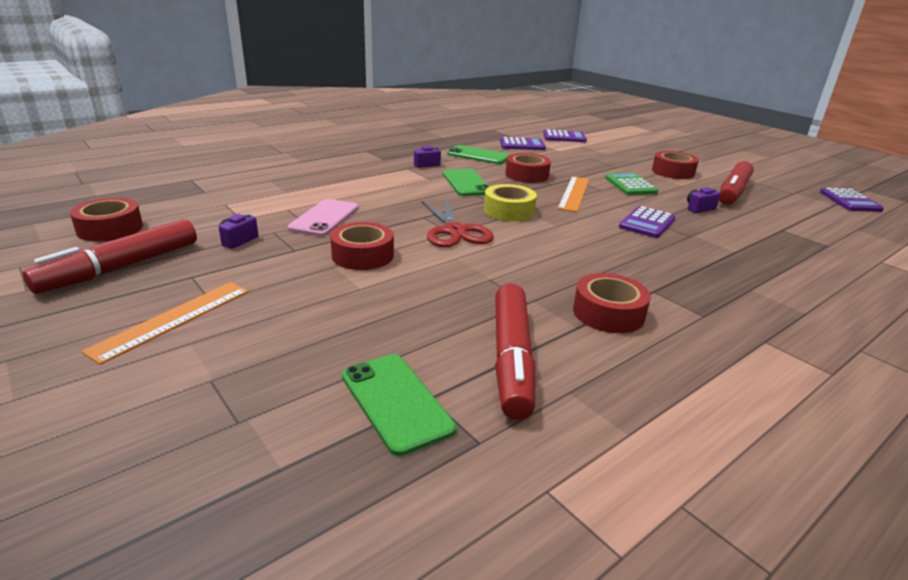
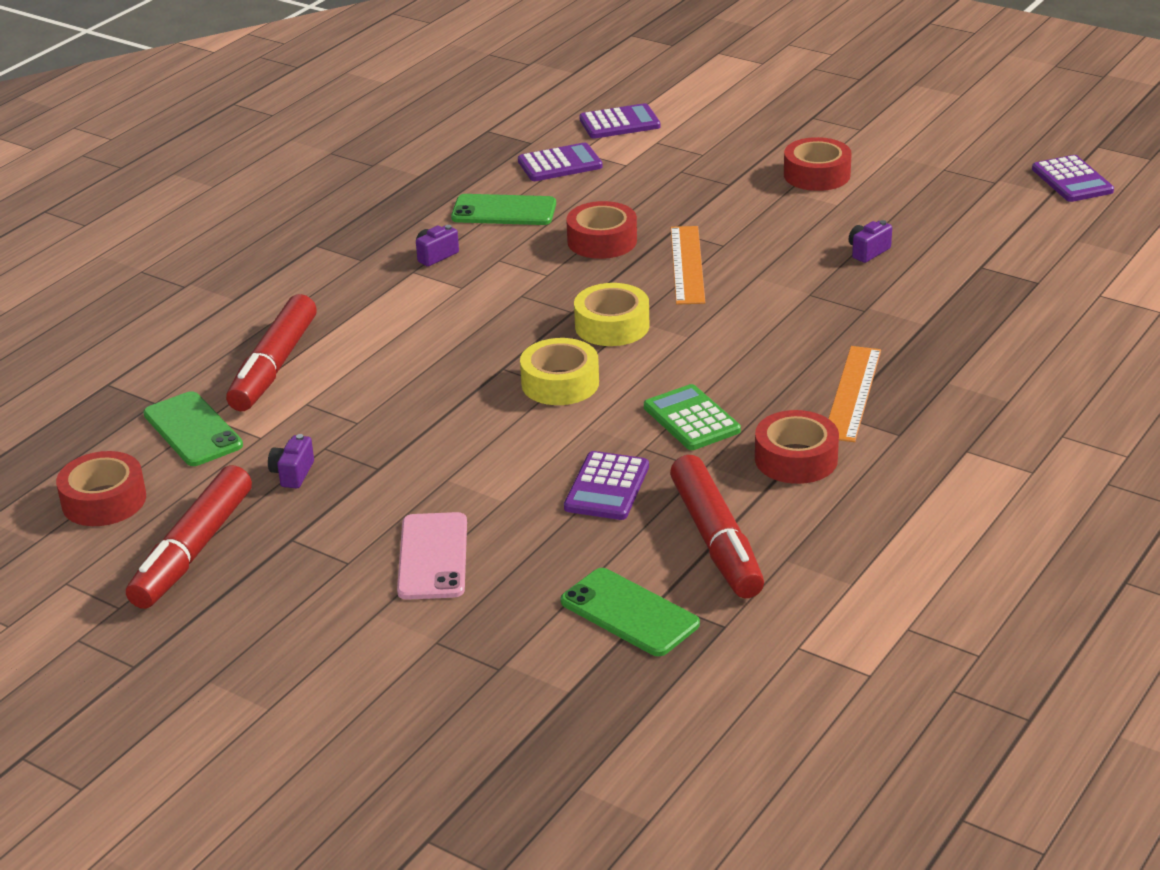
camera: 15 degrees left, 5 degrees up
(173, 319) = (330, 595): orange ruler -> orange ruler (852, 393)
(324, 218) = (371, 406): pink phone -> pink phone (433, 557)
(362, 255) = (470, 454): red tape -> none
(455, 231) = (560, 383): red scissors -> yellow tape
(466, 183) = (522, 283): green phone -> green phone (193, 430)
(630, 185) = (761, 224): green calculator -> green calculator (691, 419)
(647, 223) = (804, 301): purple calculator -> purple calculator (607, 487)
(733, 192) = (910, 201): red marker -> red marker (274, 366)

